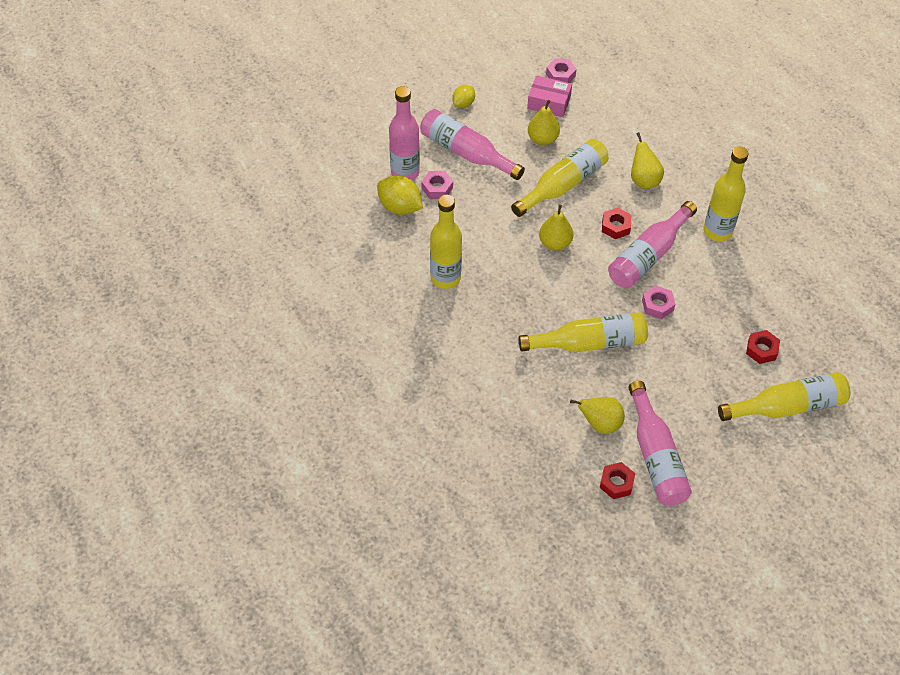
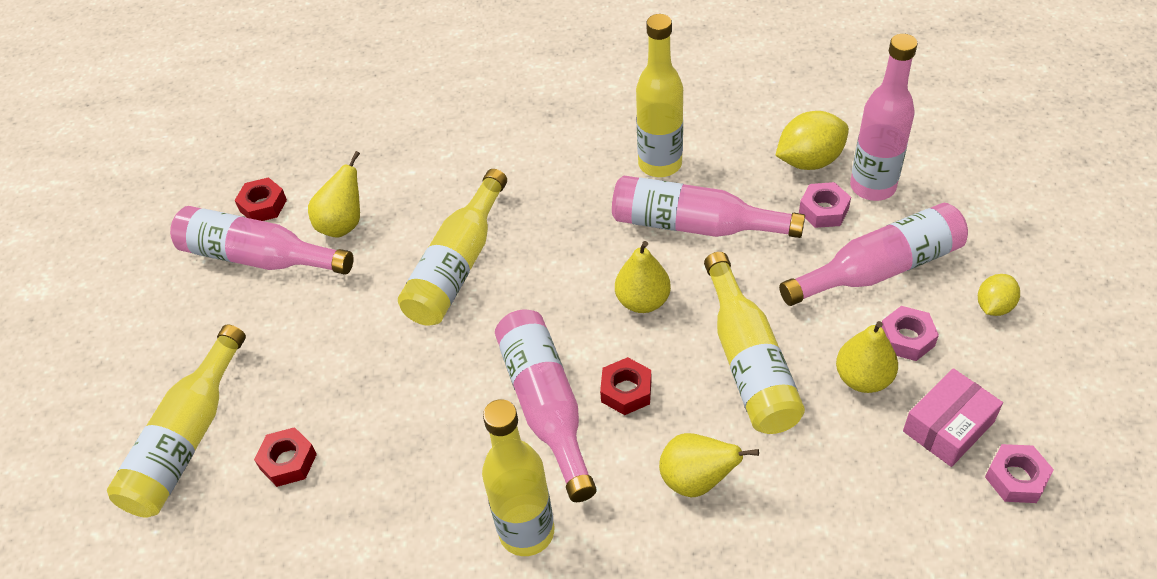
camera: 125 degrees right, 5 degrees down
(463, 103) = (994, 306): yellow lemon -> yellow lemon turned 60 degrees clockwise
(485, 242) = (694, 225): none -> pink bottle
(657, 305) = (455, 371): pink nut -> pink nut (907, 338)

